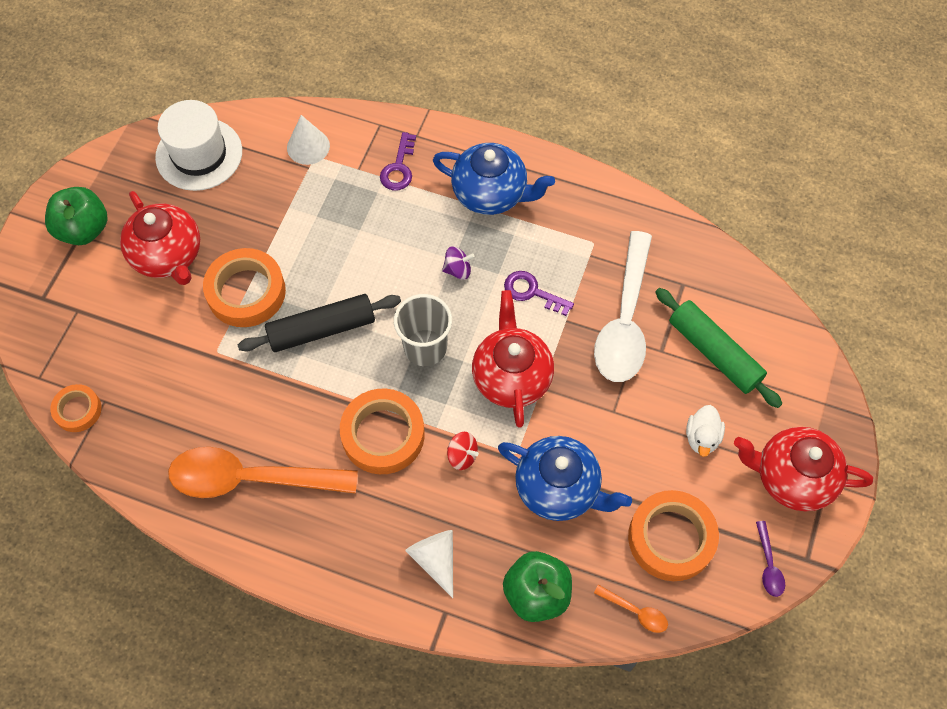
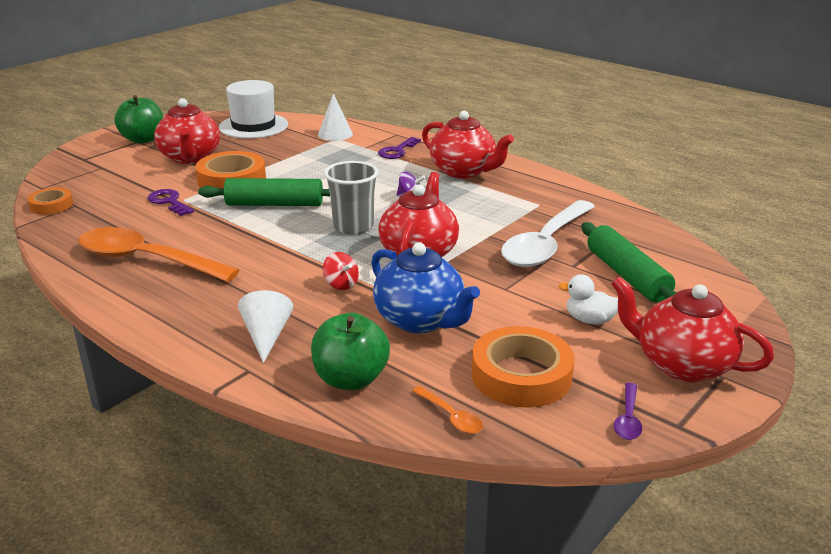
camera: 20 degrees right, 35 degrees down
(322, 329) = (275, 204): black rolling pin -> green rolling pin
(383, 435) = (279, 260): orange tape -> none
(491, 194) = (464, 171): blue teapot -> red teapot
(532, 292) = (468, 217): purple key -> purple key (169, 202)
(702, 437) = (590, 320): white duck -> white duck turned 75 degrees clockwise

